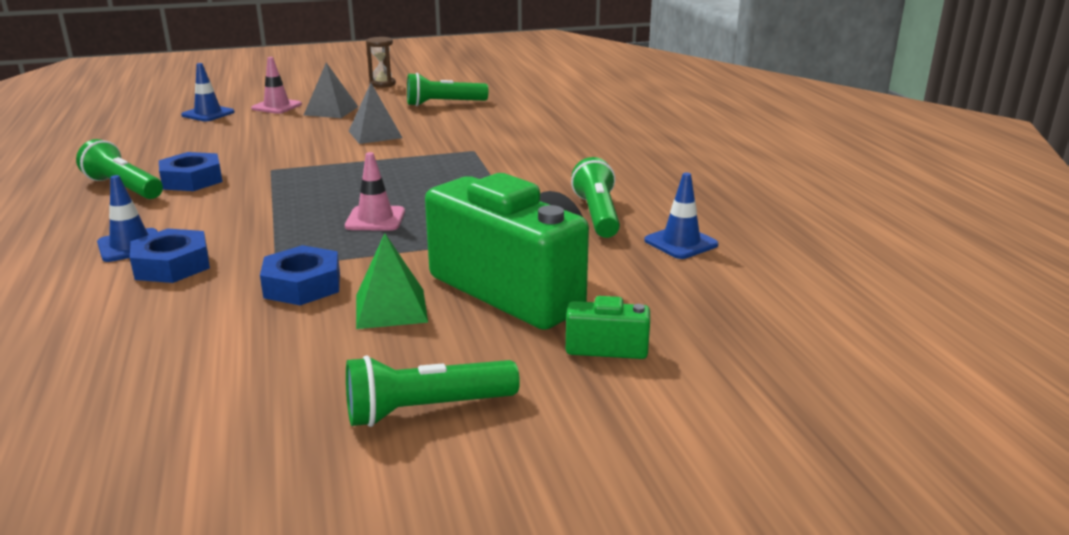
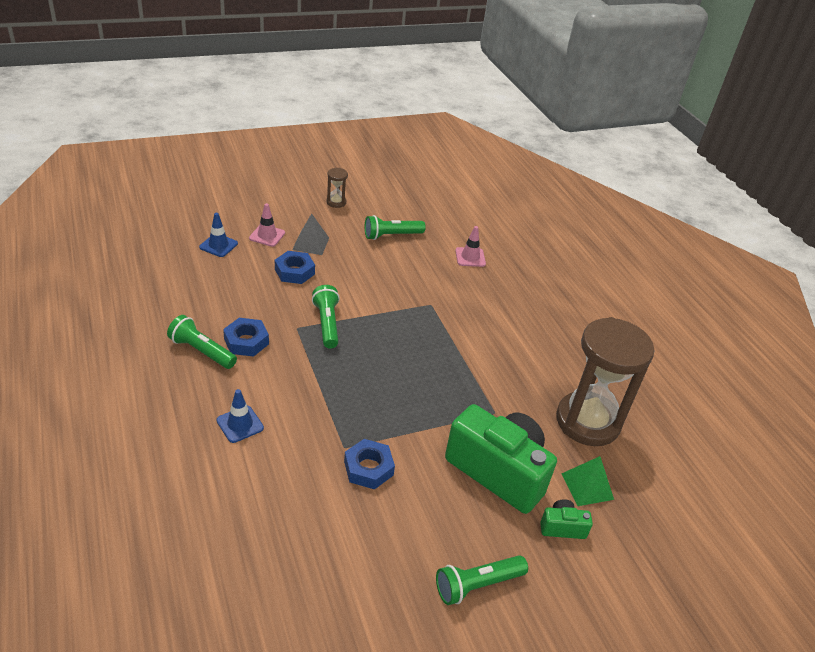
camera: 10 degrees left, 15 degrees up
(172, 265) = (277, 447): blue nut -> blue nut (294, 271)
(375, 134) = (354, 280): grey pyramid -> none
(375, 219) = (390, 393): pink traffic cone -> pink traffic cone (470, 257)
(391, 308) = (430, 492): green pyramid -> green pyramid (587, 486)
(597, 215) = (531, 389): green flashlight -> green flashlight (327, 324)
(681, 243) = (587, 421): blue traffic cone -> brown hourglass

